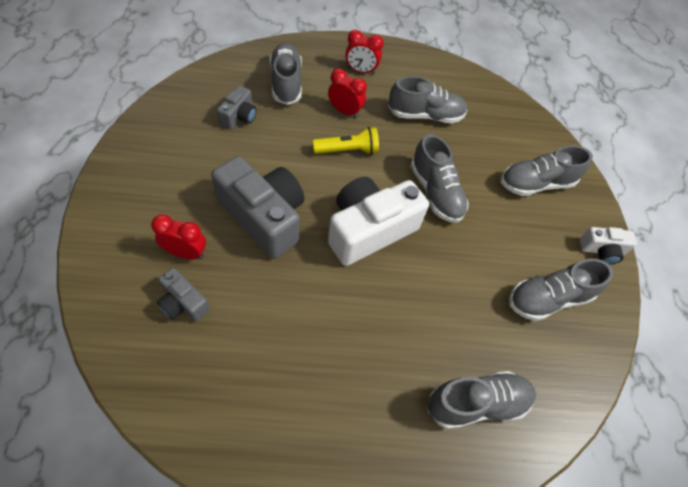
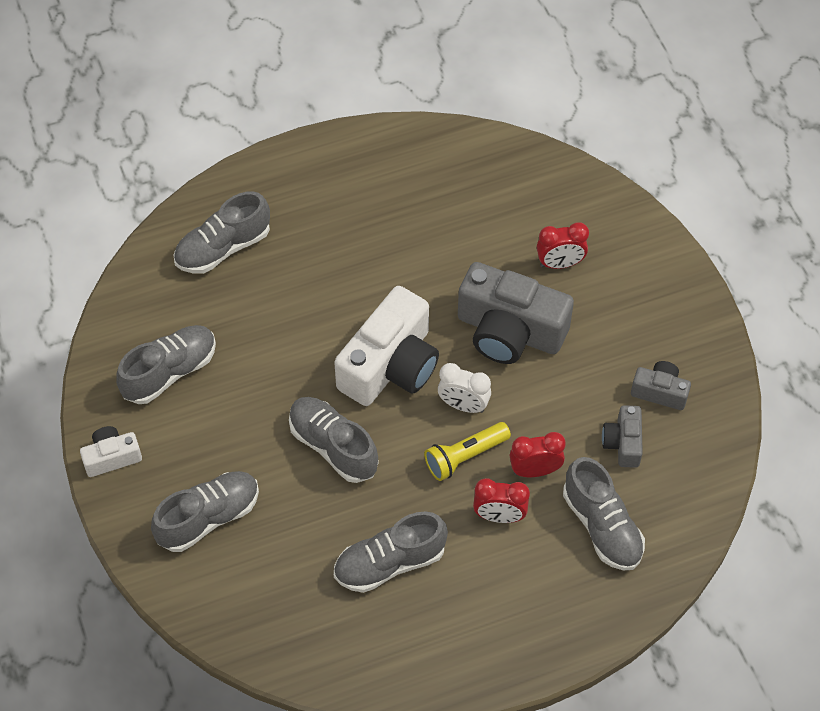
camera: 165 degrees right, 0 degrees up
(183, 303) = (528, 222): grey camera -> grey camera (660, 392)
(330, 181) = (463, 405): none -> white clock
(361, 71) = (515, 602): red clock -> red clock (535, 470)

